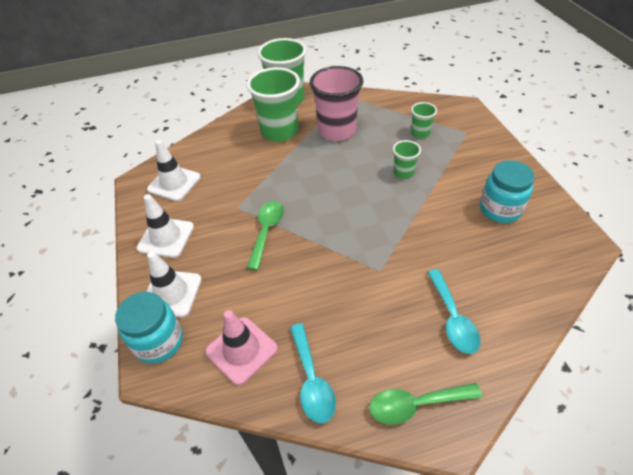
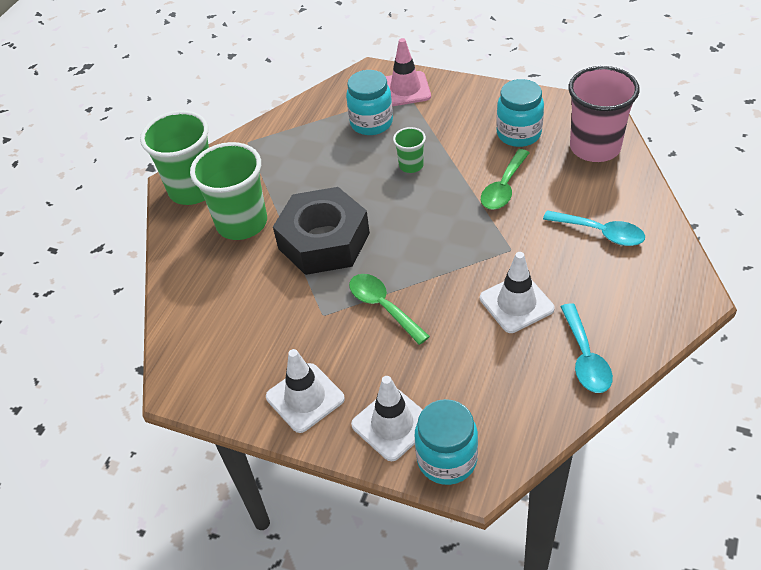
camera: 50 degrees left, 0 degrees up
(174, 183) = (222, 355): white traffic cone -> white traffic cone (516, 303)
(241, 350) = (513, 394): pink traffic cone -> pink traffic cone (405, 89)
(297, 172) = (324, 241): none -> black nut
(312, 380) = (585, 358): turquoise spoon -> turquoise spoon turned 60 degrees clockwise
(337, 131) = (296, 178): pink cup -> pink cup (595, 147)
(416, 404) = (658, 302): green spoon -> green spoon (503, 188)
(420, 133) = (371, 123): green cup -> turquoise jar

